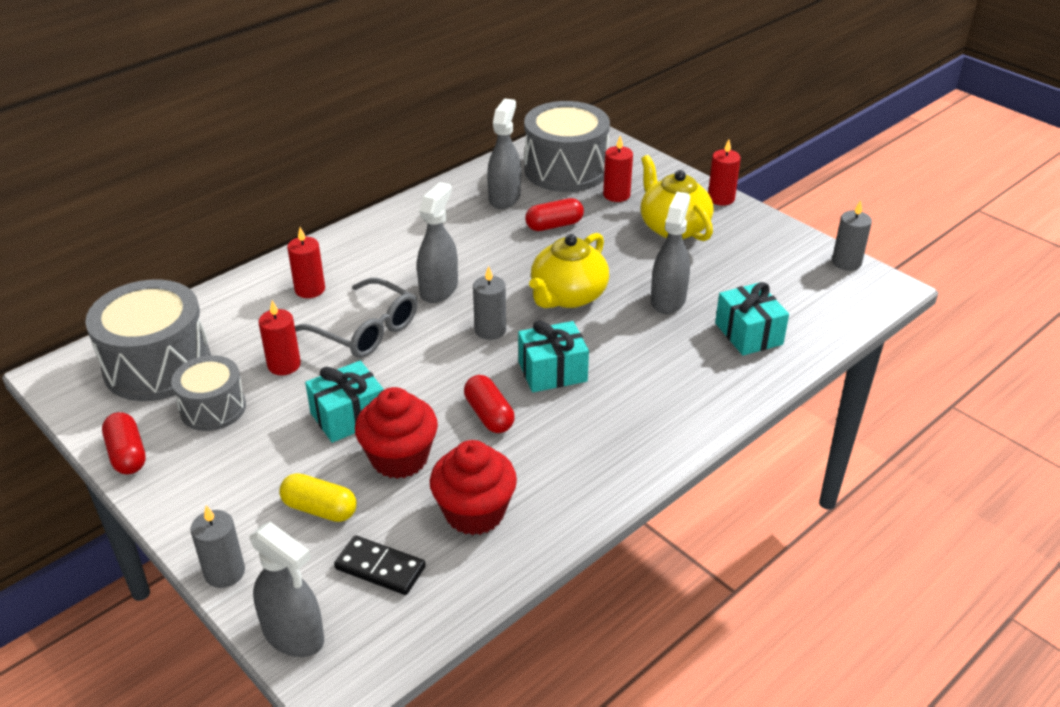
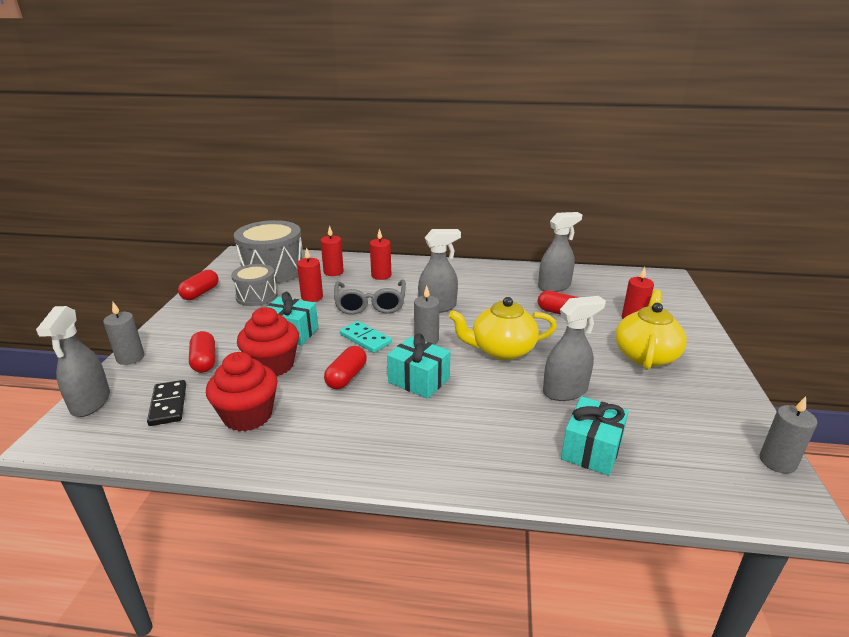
camera: 50 degrees right, 10 degrees down
(319, 509) = (204, 361): yellow capsule -> red capsule
(434, 369) = (365, 339): none -> turquoise domino
(565, 170) = (620, 291): grey drum -> none
(721, 198) = (718, 359): red candle -> red candle (333, 272)

